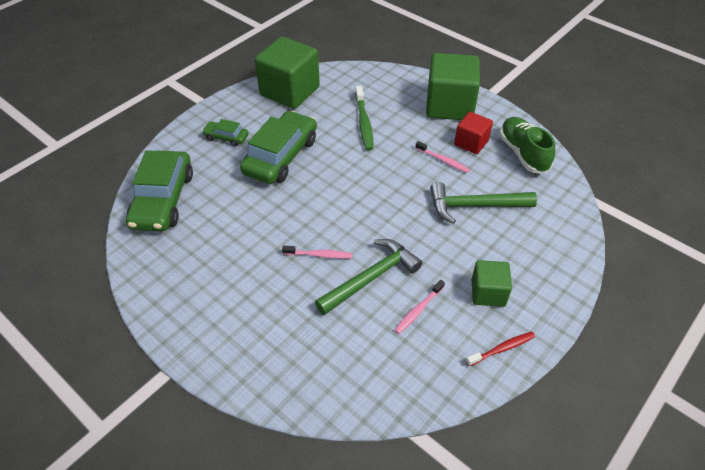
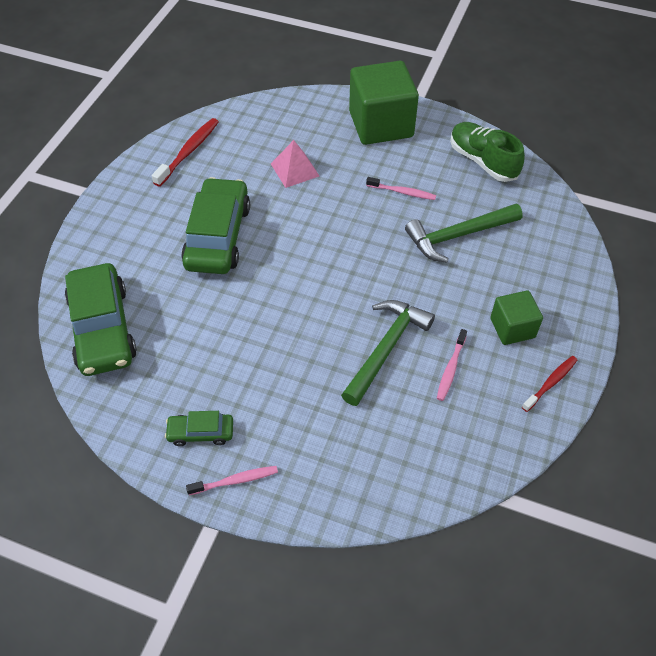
camera: 20 degrees left, 5 degrees up
(226, 137) = (140, 230): green car -> green car (201, 432)
(289, 91) = (188, 152): green cube -> red toothbrush
(319, 255) = (318, 340): pink toothbrush -> pink toothbrush (235, 480)
(364, 123) = (294, 170): green toothbrush -> pink pyramid
(471, 143) = (423, 163): red cube -> none

